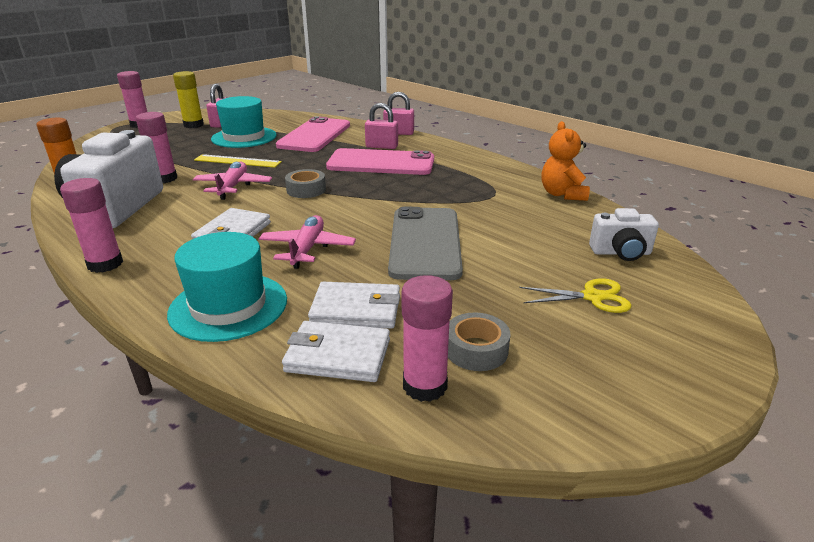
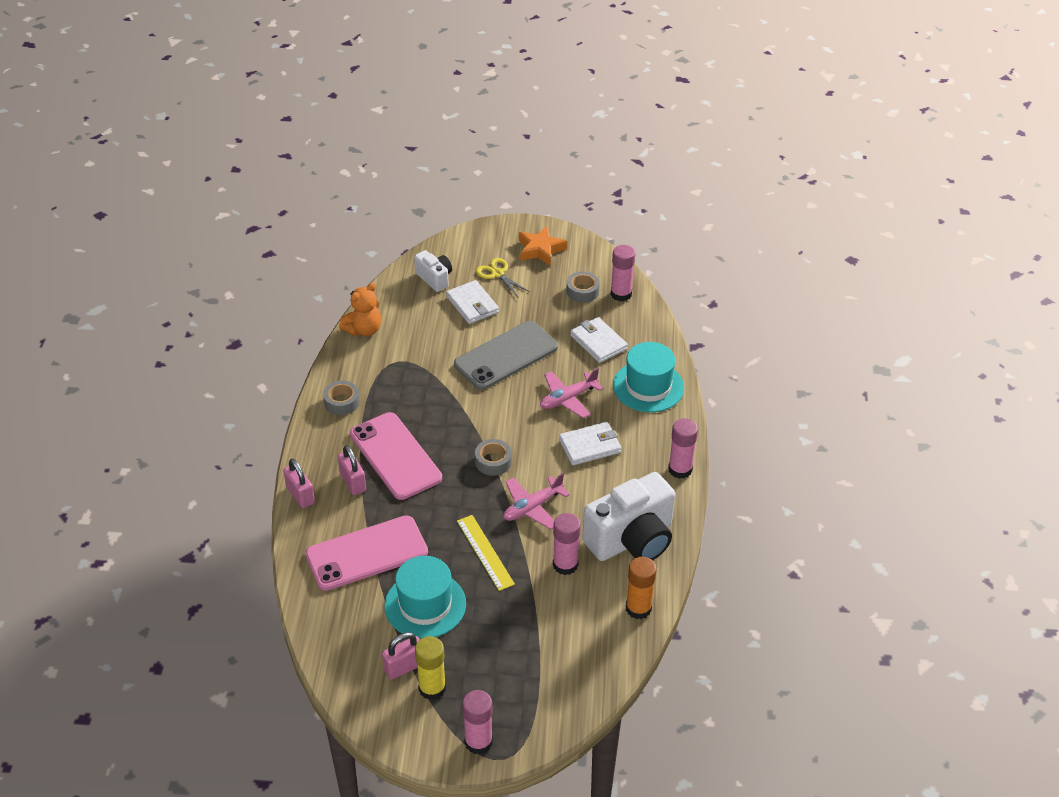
camera: 130 degrees left, 15 degrees up
(338, 355) = (634, 327): white wallet -> white wallet (472, 305)
(472, 163) = (342, 402): none -> grey tape
(627, 360) = (540, 249): none -> orange star

